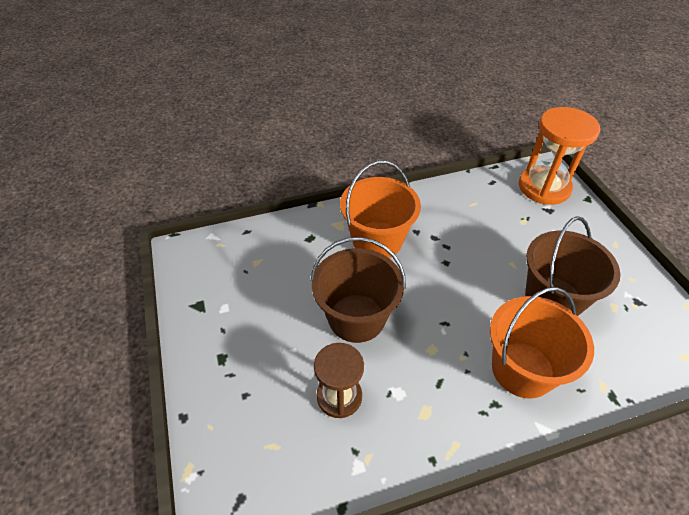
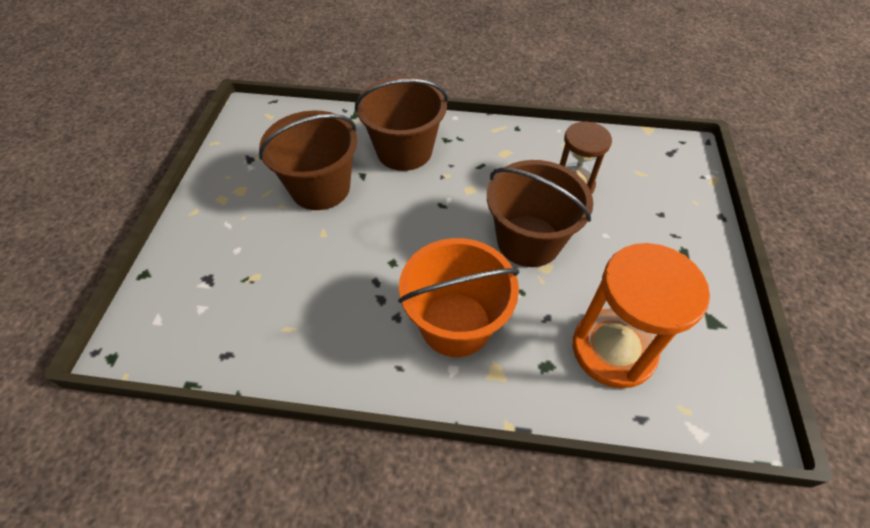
camera: 155 degrees left, 5 degrees up
(522, 369) = (404, 151): orange bucket -> brown bucket
(544, 187) = (171, 314): orange hourglass -> orange hourglass (613, 349)

